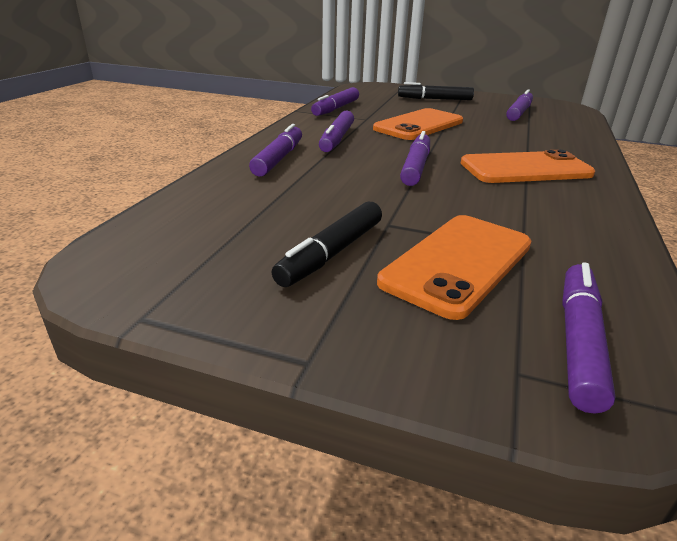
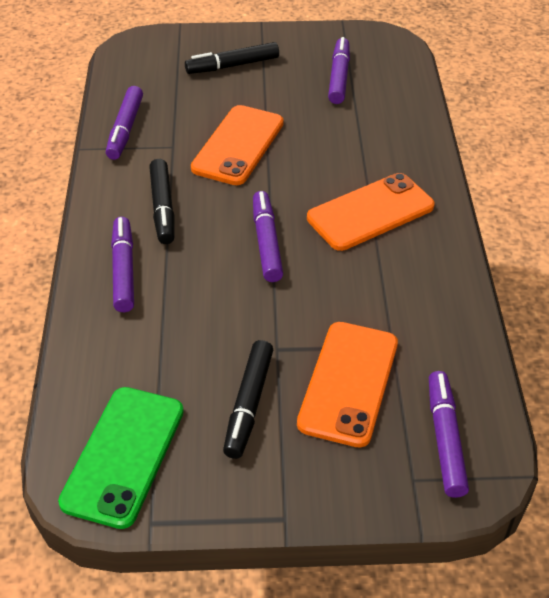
camera: 20 degrees left, 15 degrees up
(168, 258) = (124, 456): none -> green phone
(337, 139) = (163, 208): purple marker -> black marker

